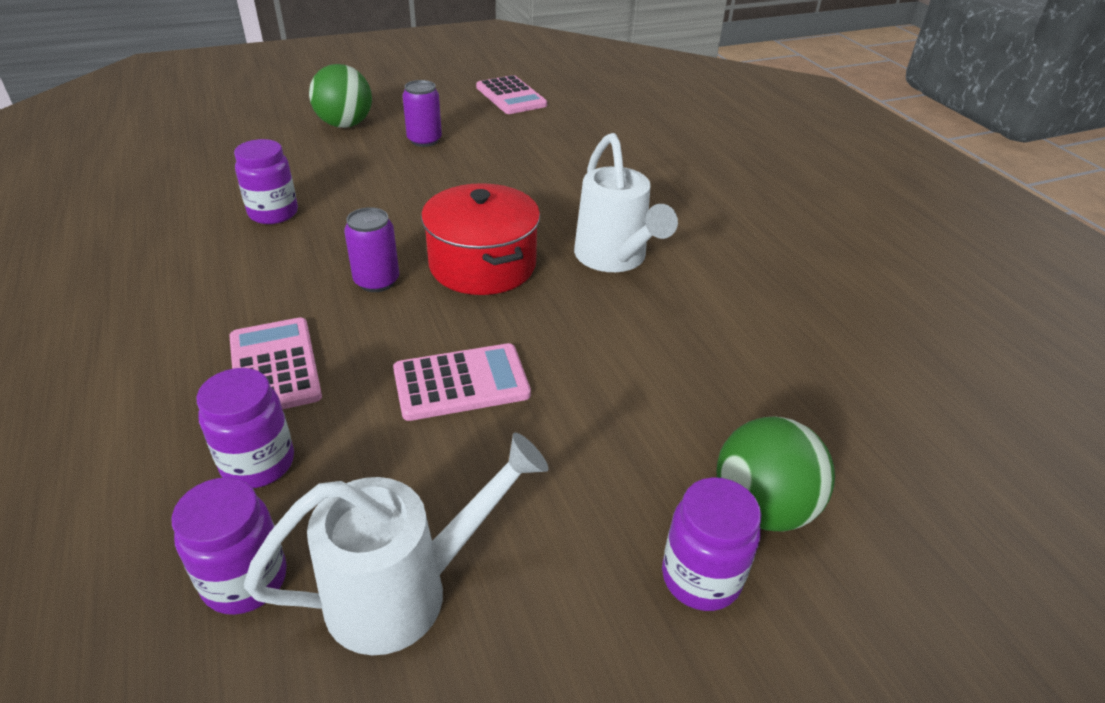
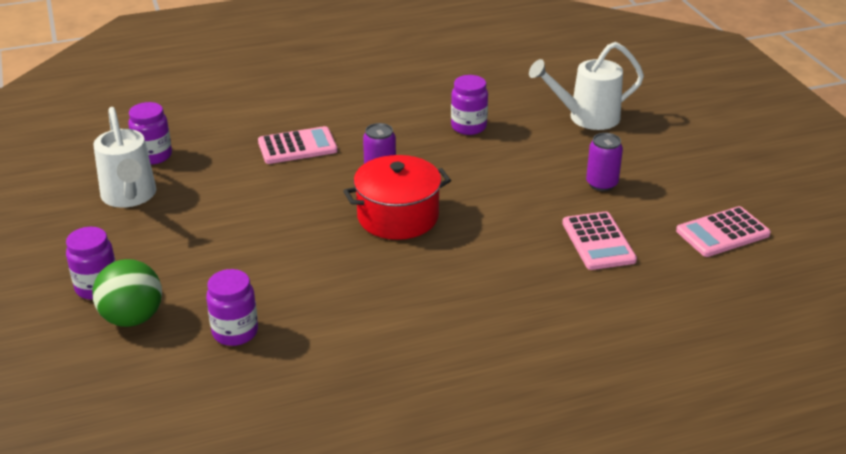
camera: 95 degrees right, 5 degrees down
(258, 463) = (223, 150): purple jar -> purple jar (235, 332)
(345, 124) = (623, 143): green ball -> none
(461, 383) = (269, 209): pink calculator -> pink calculator (598, 242)
(614, 258) = (404, 281): white watering can -> white watering can (586, 118)

